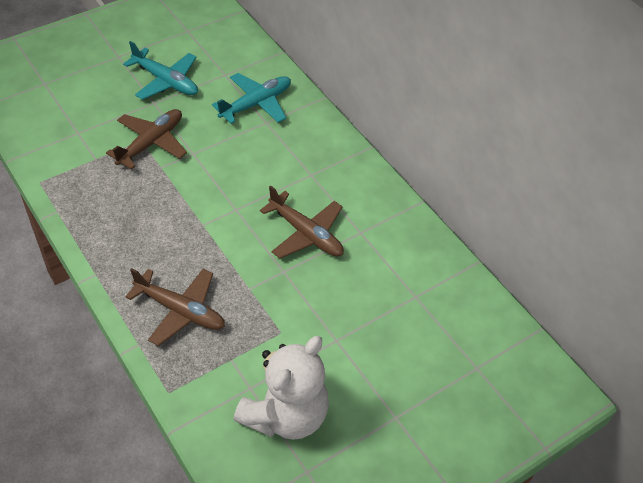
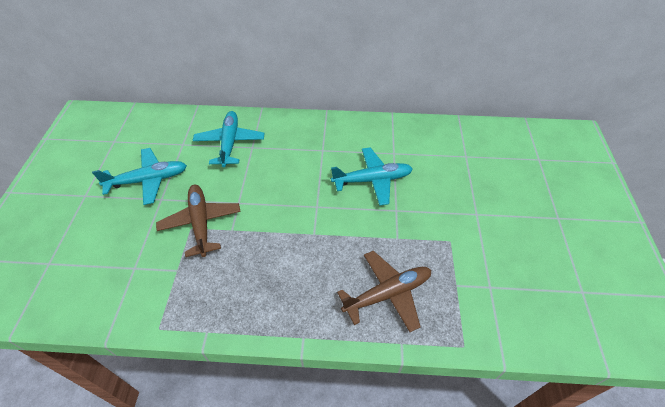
camera: 50 degrees left, 0 degrees up
(286, 415) = (526, 278): white teddy bear -> none
(306, 234) = (372, 180): brown plane -> turquoise plane

